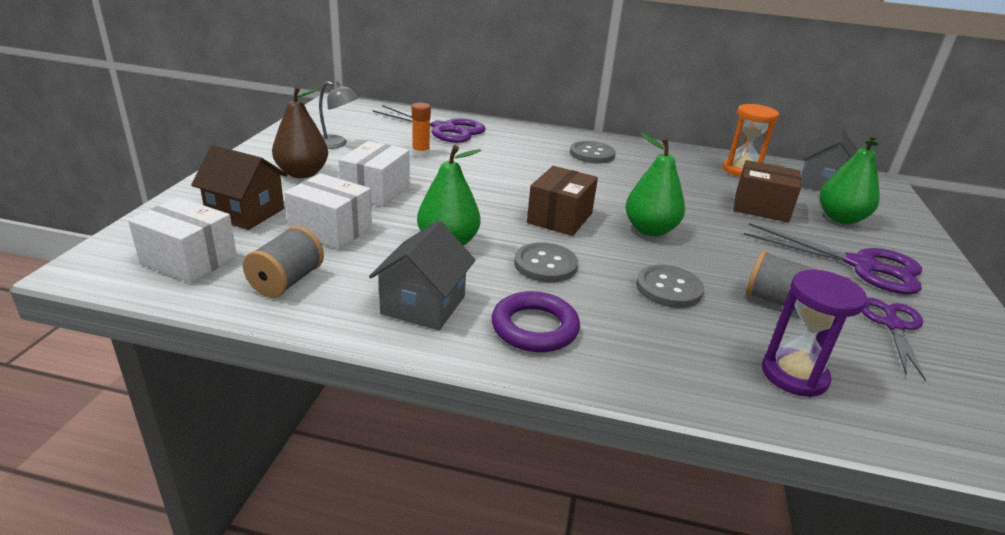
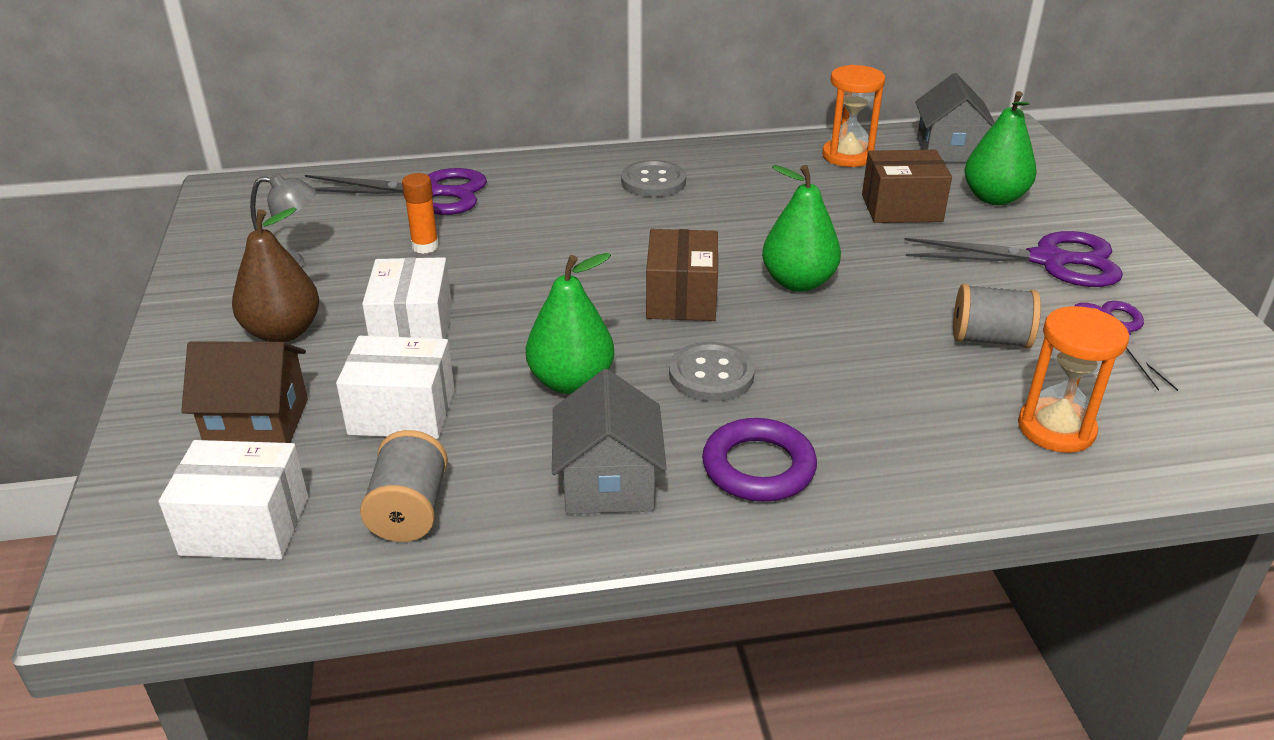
camera: 20 degrees left, 5 degrees up
(668, 288) = (869, 361): grey button -> none
(794, 375) = (1056, 429): purple hourglass -> orange hourglass

